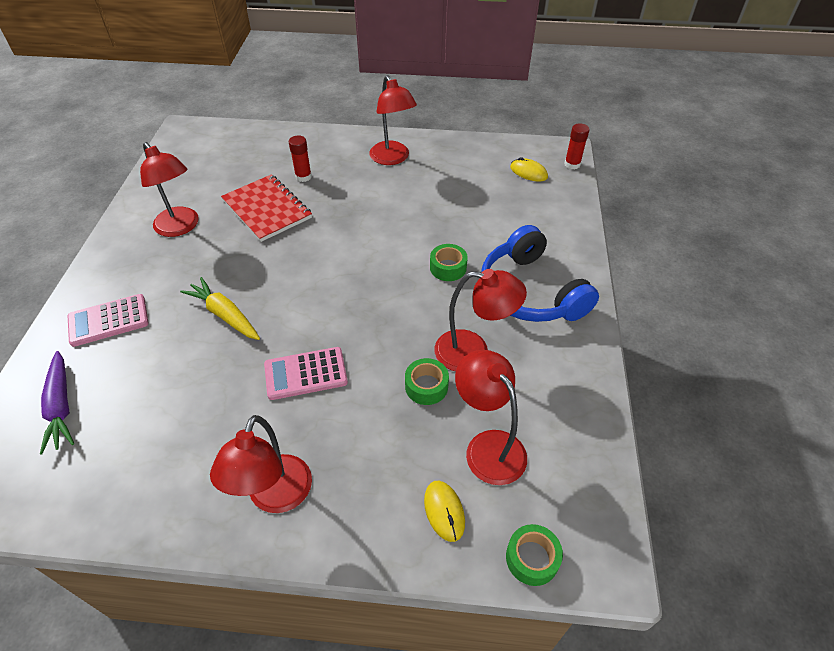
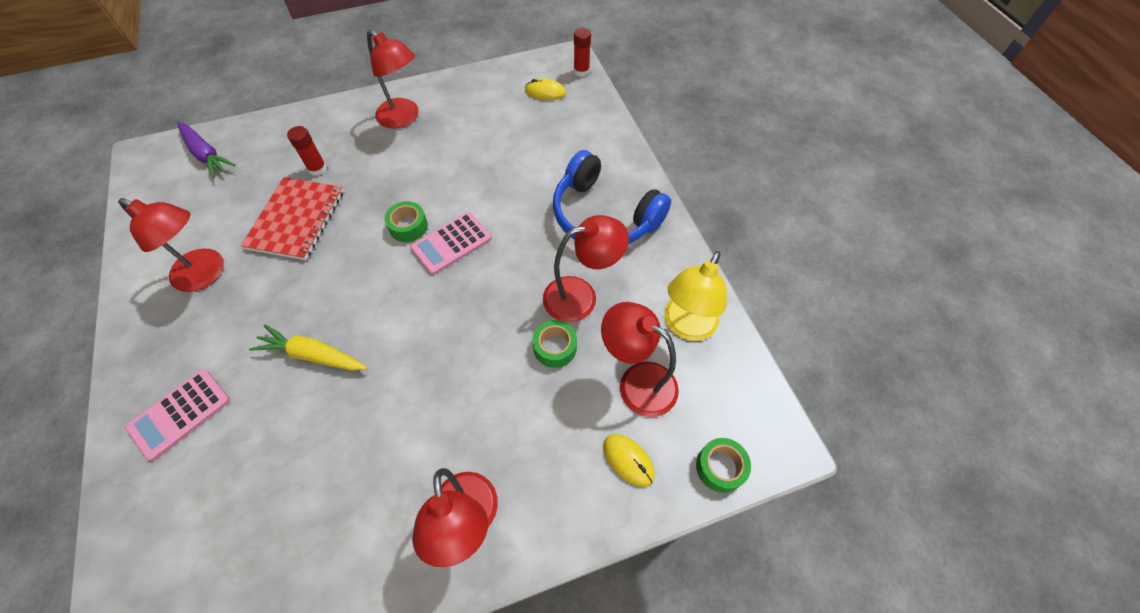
camera: 25 degrees left, 10 degrees up
(61, 407) = (179, 534): purple carrot -> purple carrot (206, 155)
(267, 209) = (296, 219): red notebook -> red notebook turned 75 degrees clockwise
(306, 374) = (432, 383): pink calculator -> pink calculator (451, 243)
(448, 268) = (517, 219): green tape -> green tape (408, 226)
(562, 417) = (686, 326): none -> yellow lamp

